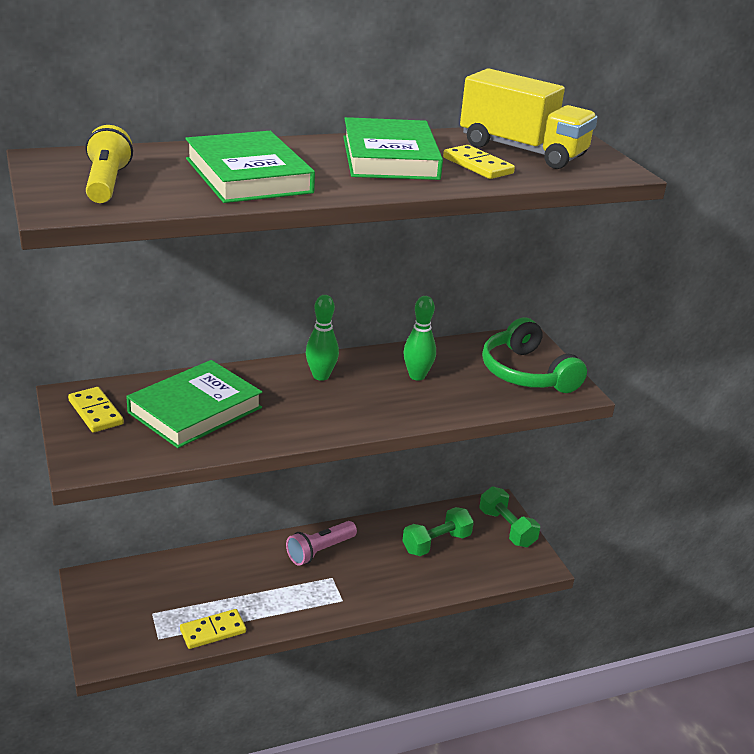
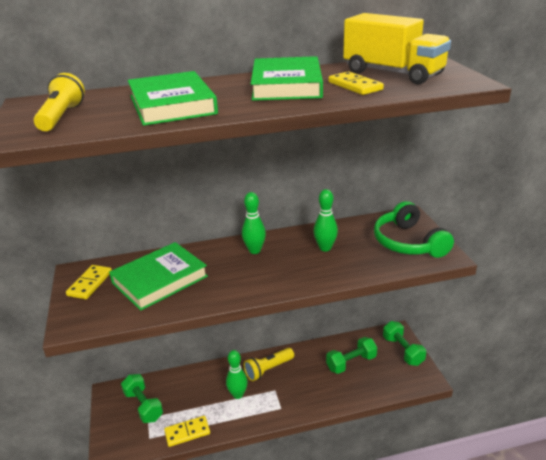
camera: 10 degrees right, 0 degrees up
(95, 412) = (90, 283): yellow domino -> yellow domino turned 45 degrees clockwise
(143, 597) = (143, 406): none -> green dumbbell
(279, 583) = (238, 395): none -> green bowling pin
(320, 551) = (268, 369): pink flashlight -> yellow flashlight

